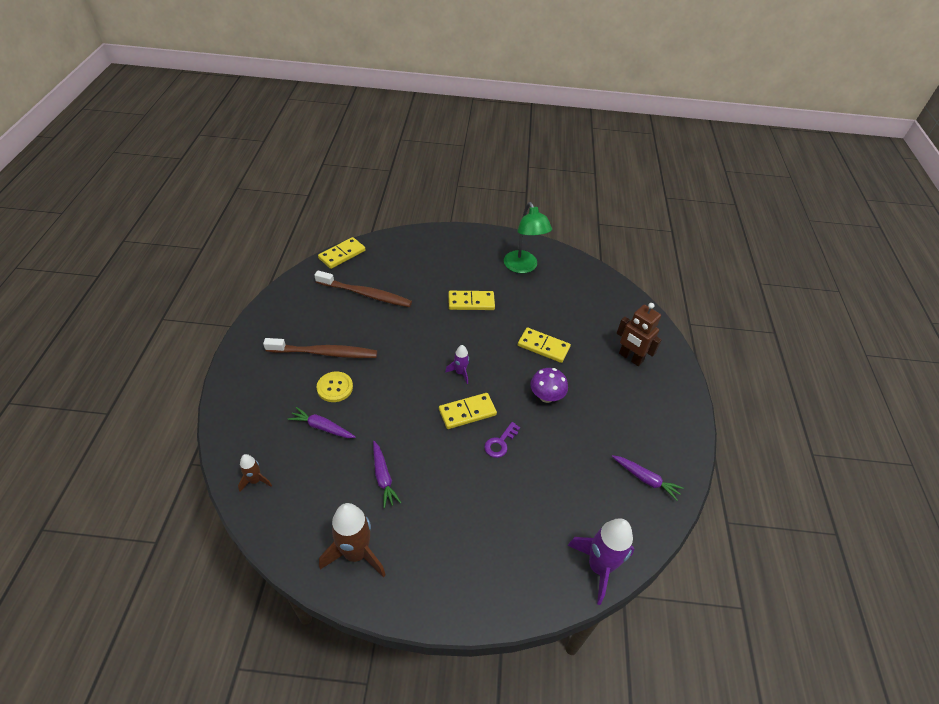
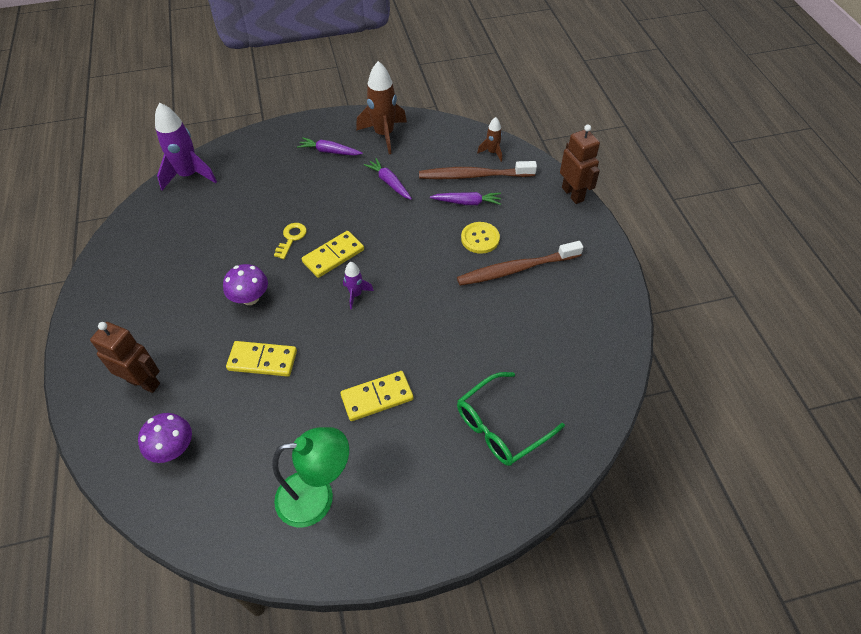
camera: 165 degrees right, 5 degrees up
(221, 403) = (573, 194): none -> brown robot
(342, 254) = (600, 417): yellow domino -> none
(366, 294) = (522, 360): brown toothbrush -> brown toothbrush (473, 176)
(402, 267) = (501, 426): none -> green glasses
(500, 443) = (291, 238): purple key -> yellow key
(523, 267) = (317, 497): green lamp -> green lamp turned 120 degrees clockwise
(607, 313) = (173, 448): none -> purple mushroom
(645, 479) = (141, 248): purple carrot -> purple carrot (329, 151)

